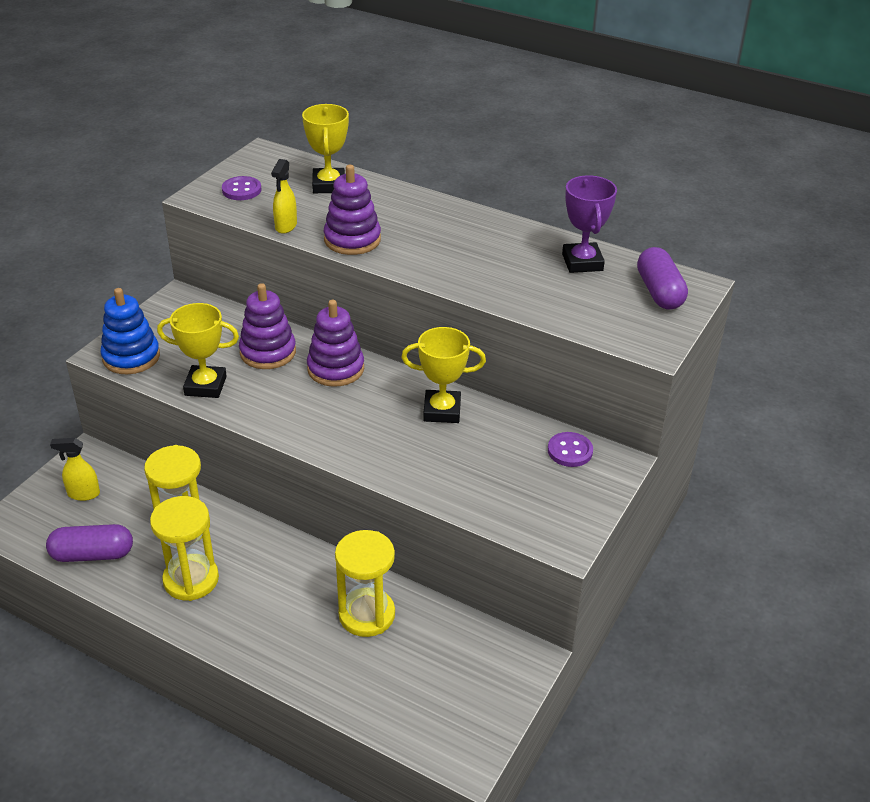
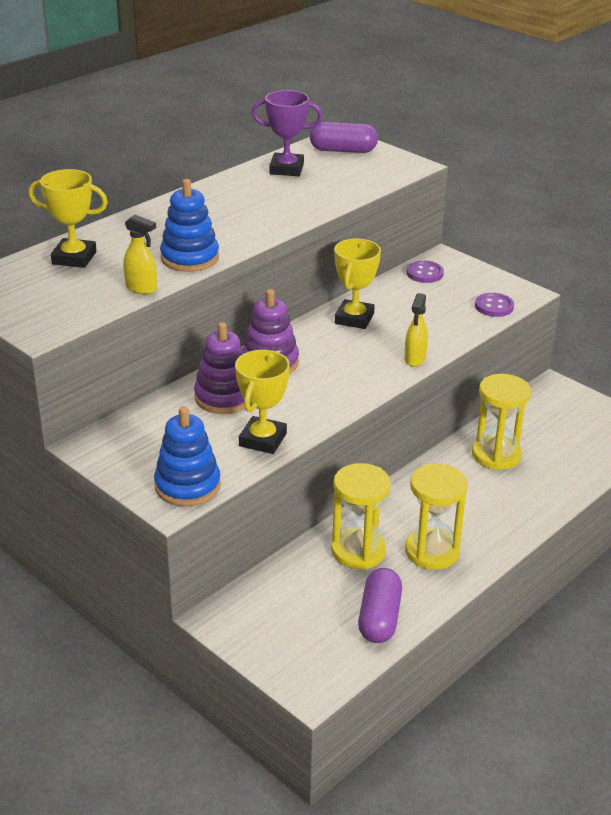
camera: 75 degrees left, 5 degrees down
(83, 494) = (282, 622): yellow spray bottle -> yellow spray bottle (414, 359)
(241, 190) = (46, 306): purple button -> purple button (494, 306)
(352, 240) = (190, 258): purple stacking toy -> blue stacking toy

